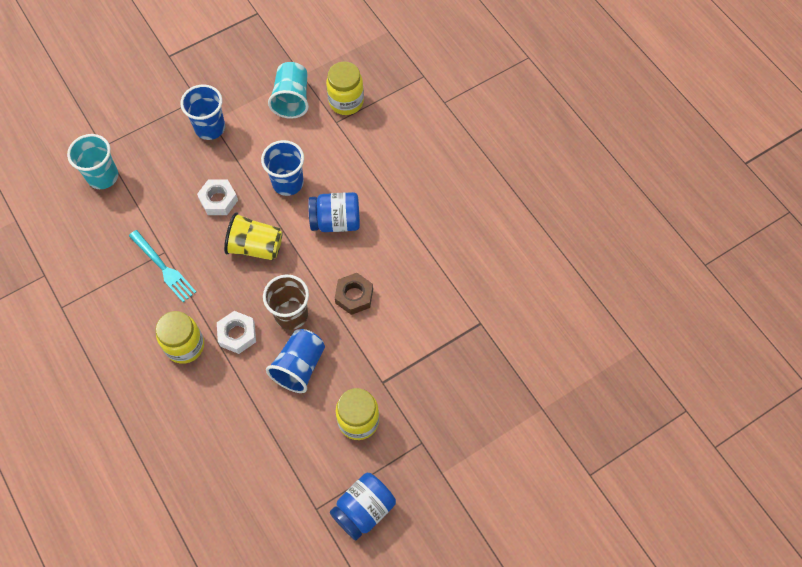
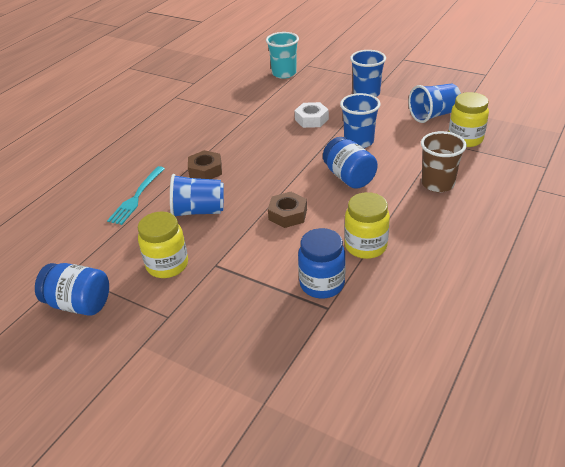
camera: 65 degrees right, 25 degrees down
(164, 268) = (235, 120): turquoise fork -> turquoise fork (136, 197)
(185, 346) = (179, 152): yellow jar -> yellow jar (365, 246)
(237, 334) = (205, 170): white nut -> brown nut
(255, 247) = (288, 149): yellow cup -> none
(291, 314) = (243, 189): brown cup -> brown cup (437, 184)
(292, 99) = (433, 115): turquoise cup -> blue cup
(454, 314) = (322, 284): none -> blue jar

